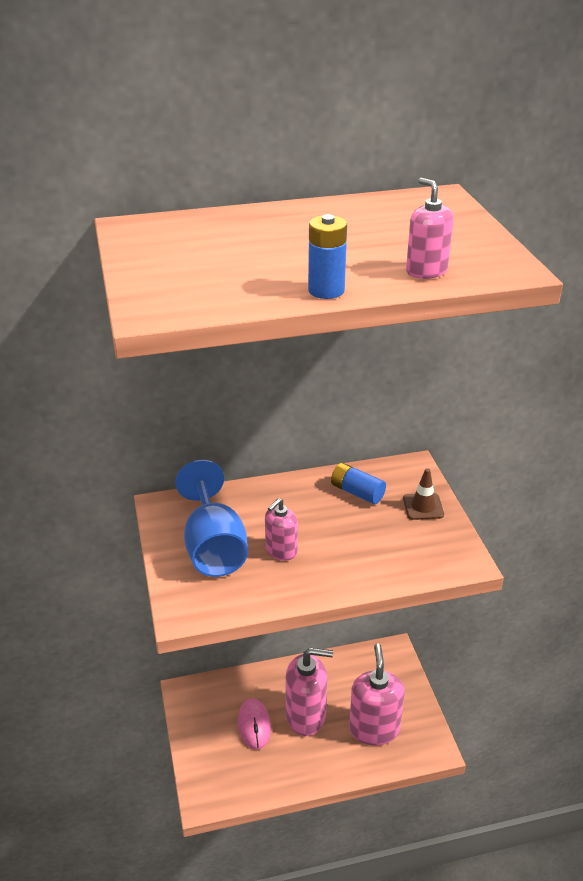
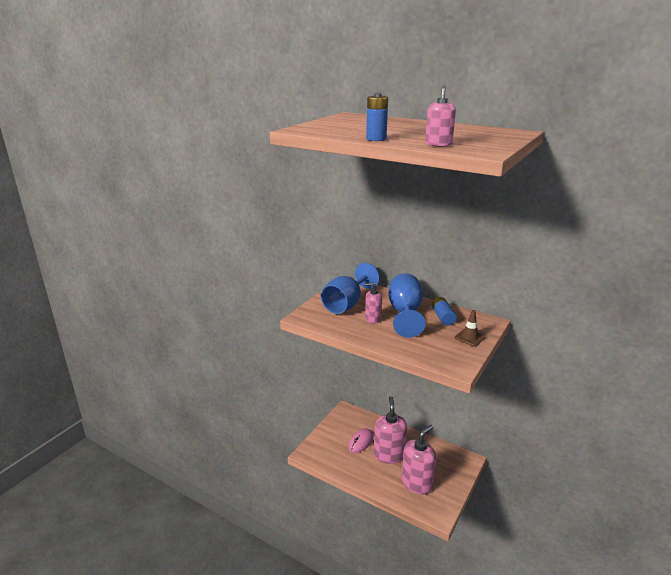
camera: 45 degrees right, 10 degrees down
(306, 716) = (389, 455): pink soap dispenser -> pink soap dispenser turned 135 degrees counterclockwise
(308, 515) = (405, 313): none -> blue goblet

